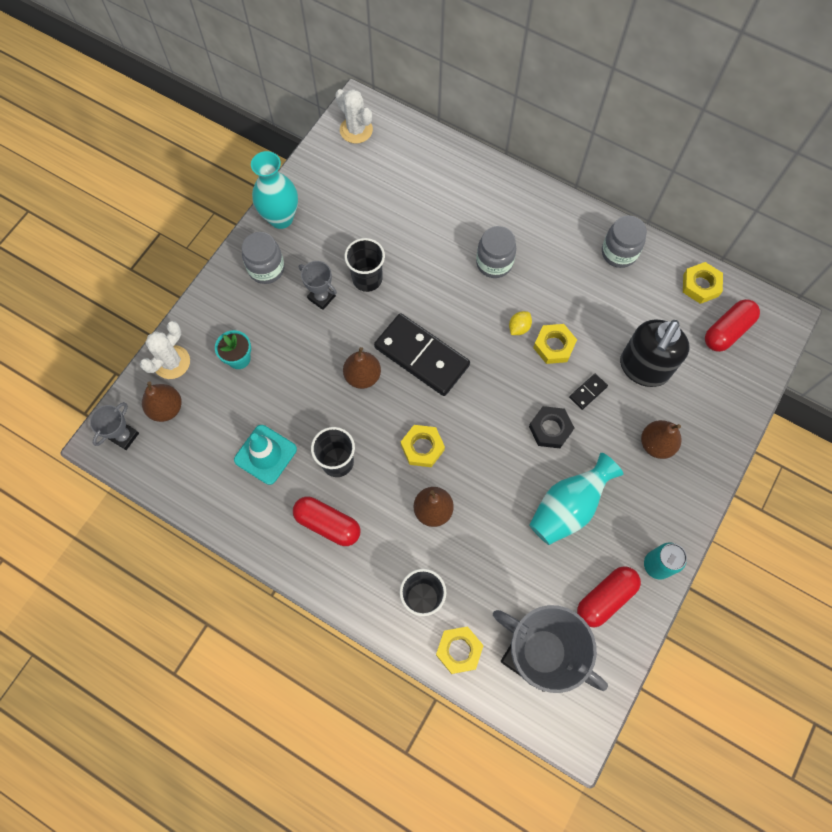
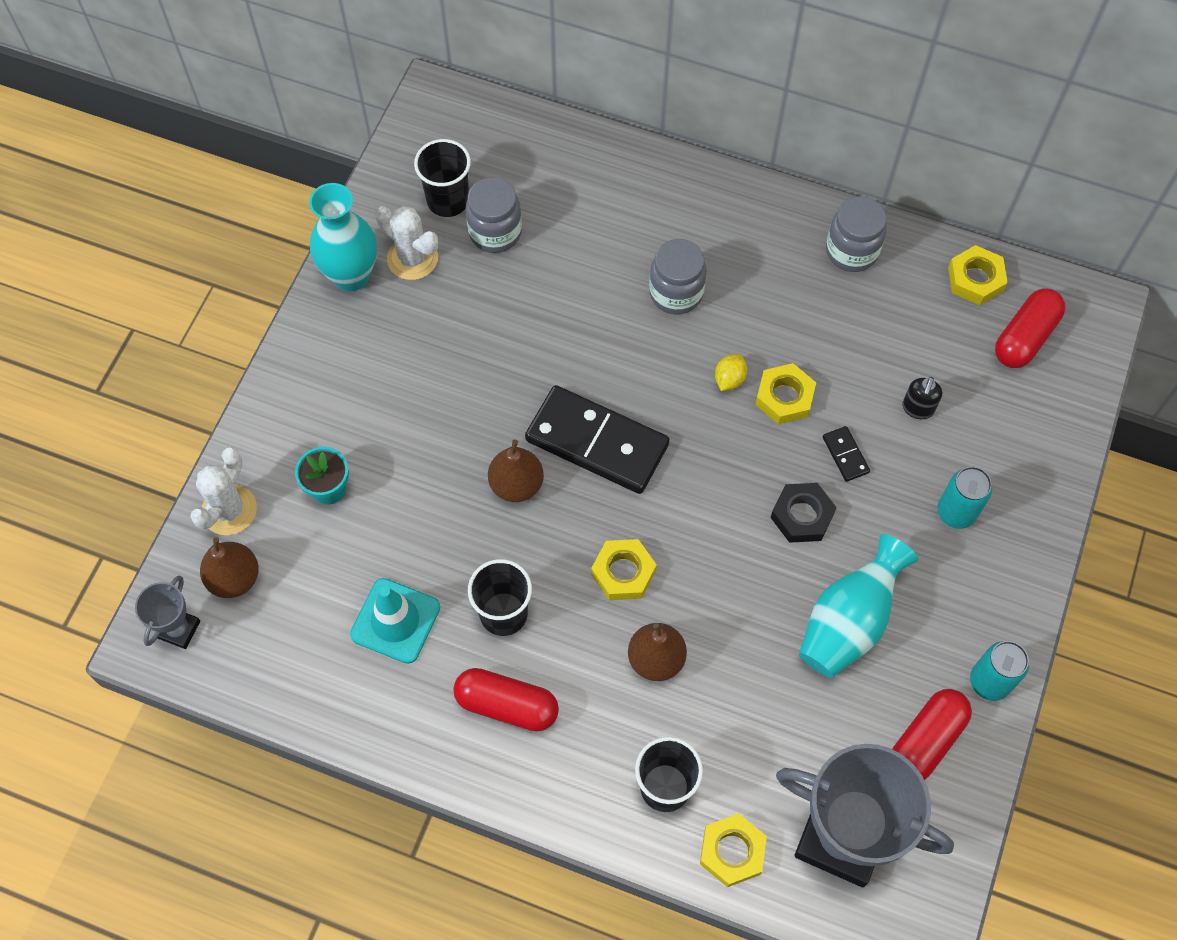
camera: 10 degrees left, 5 degrees down
(266, 269) = (344, 352): grey jar -> grey jar (495, 232)
(321, 297) = (434, 381): grey trophy -> none
(356, 130) = (437, 132): white cactus -> white cactus (412, 258)
(367, 279) = (496, 344): black cup -> black cup (448, 200)
(588, 392) = (845, 455): black domino -> black domino turned 60 degrees counterclockwise
(643, 368) = (917, 408): black soap dispenser -> black soap dispenser, size x0.43
(656, 444) = (956, 512): brown pear -> turquoise can

